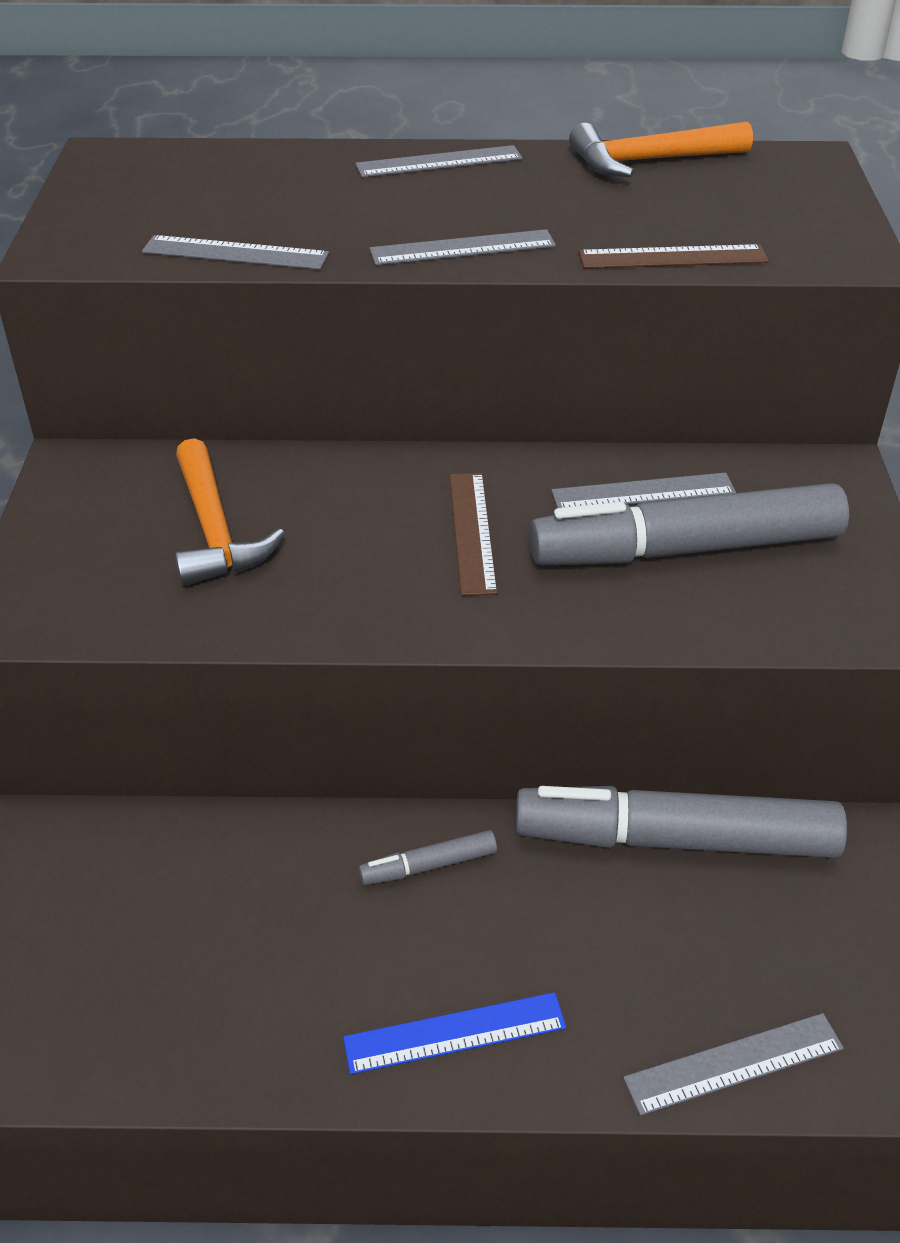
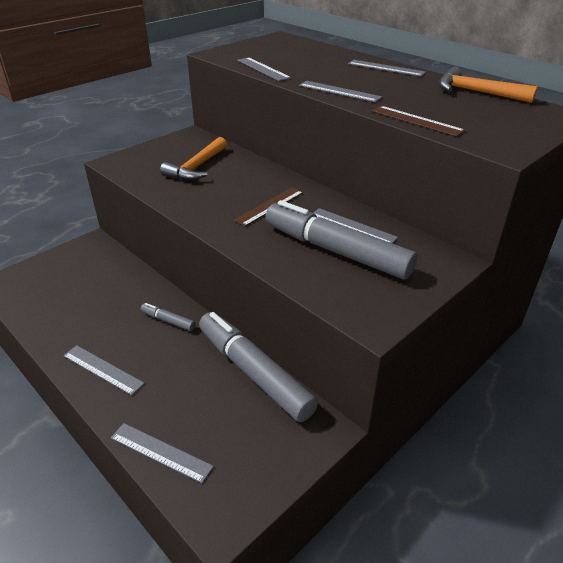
camera: 45 degrees right, 5 degrees down
(455, 1033) = (102, 369): blue ruler -> grey ruler

